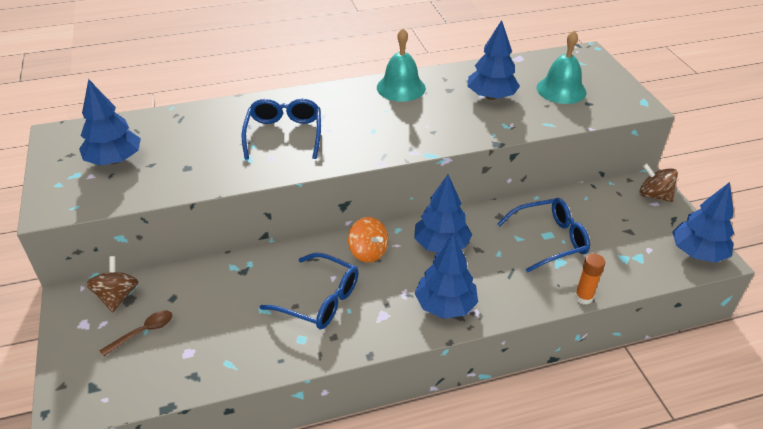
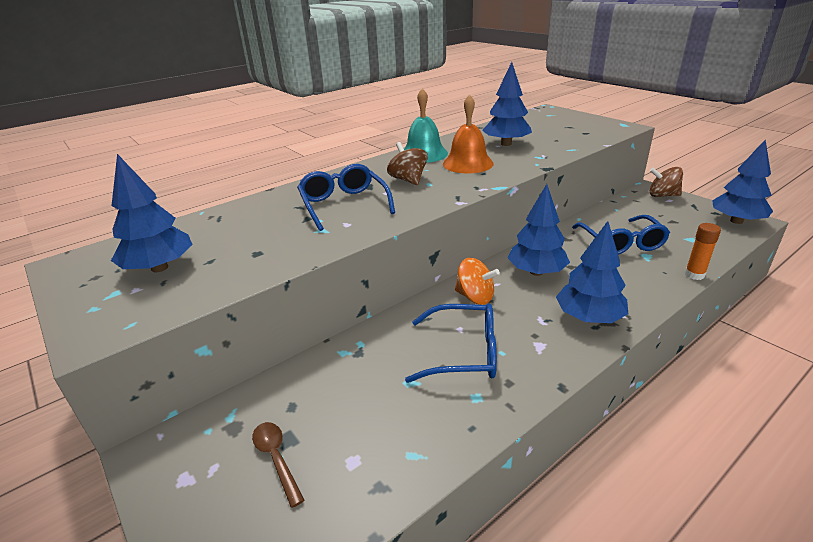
camera: 20 degrees left, 10 degrees down
(117, 296) = (216, 429): brown spinning top -> brown spinning top (408, 180)
(143, 332) = (276, 459): brown spoon -> brown spoon turned 60 degrees counterclockwise
(429, 114) = (467, 163): none -> orange bell
(549, 240) = (621, 243): blue glasses -> blue glasses turned 120 degrees clockwise
(561, 90) = (555, 130): turquoise bell -> none

